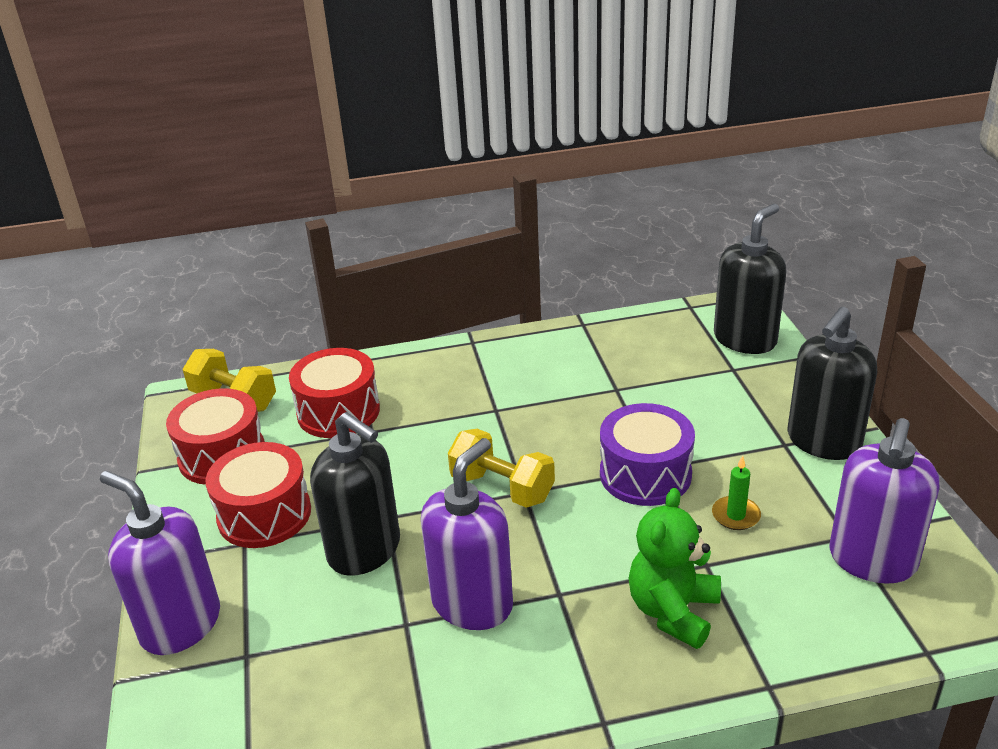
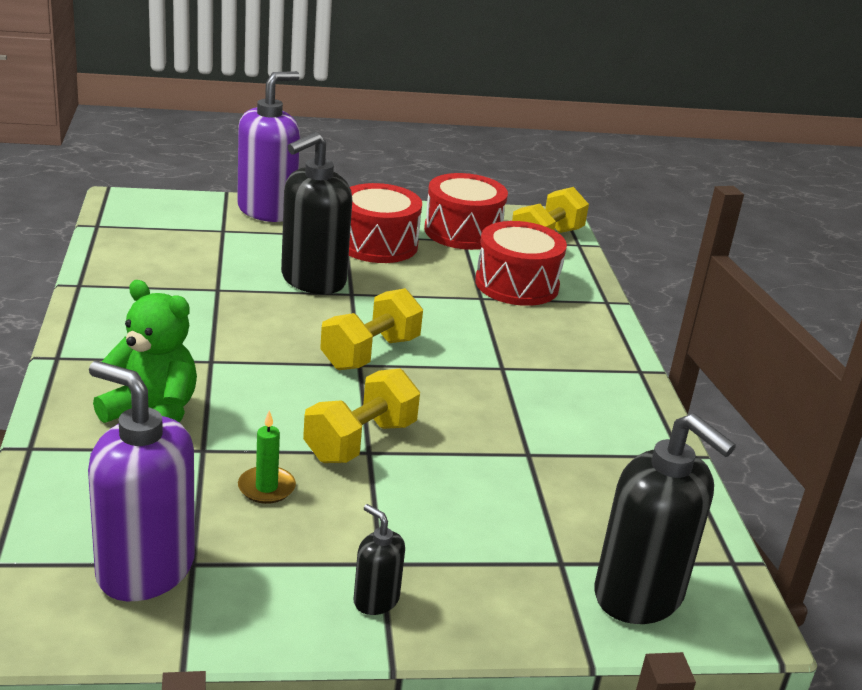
camera: 90 degrees right, 5 degrees down
(472, 603) = (223, 319): purple soap dispenser -> none
(645, 474) = (360, 441): purple drum -> yellow dumbbell
(823, 441) = (376, 600): black soap dispenser -> black soap dispenser, size x0.47

